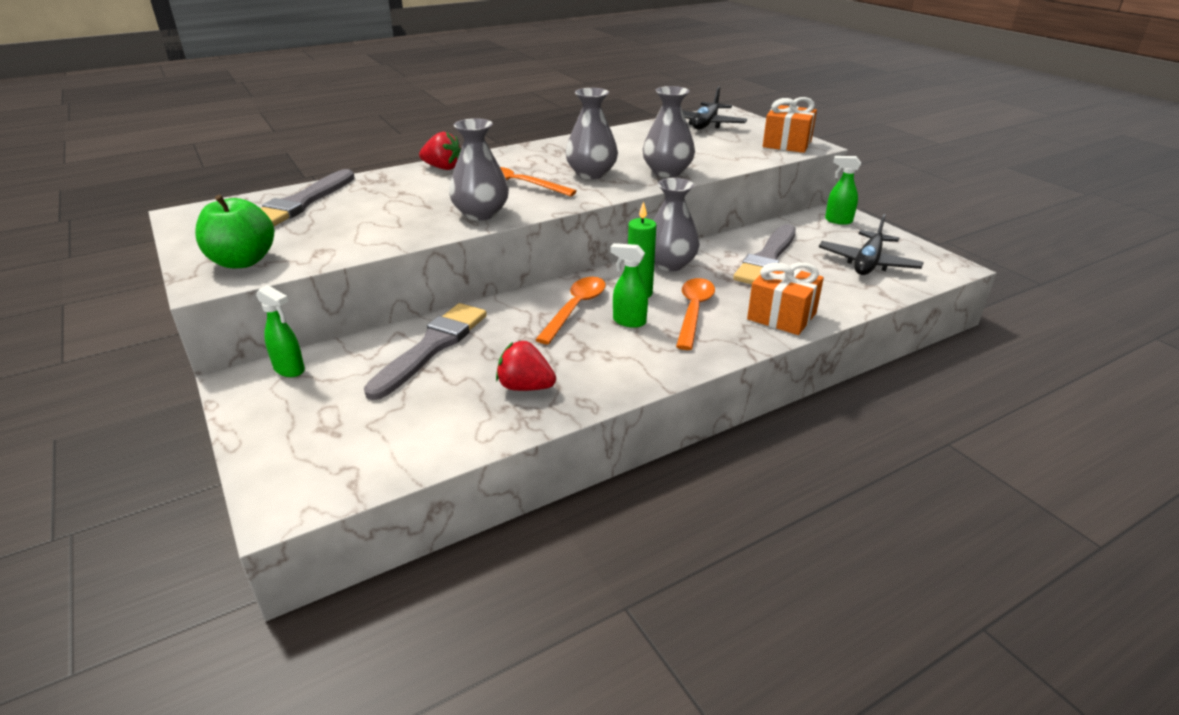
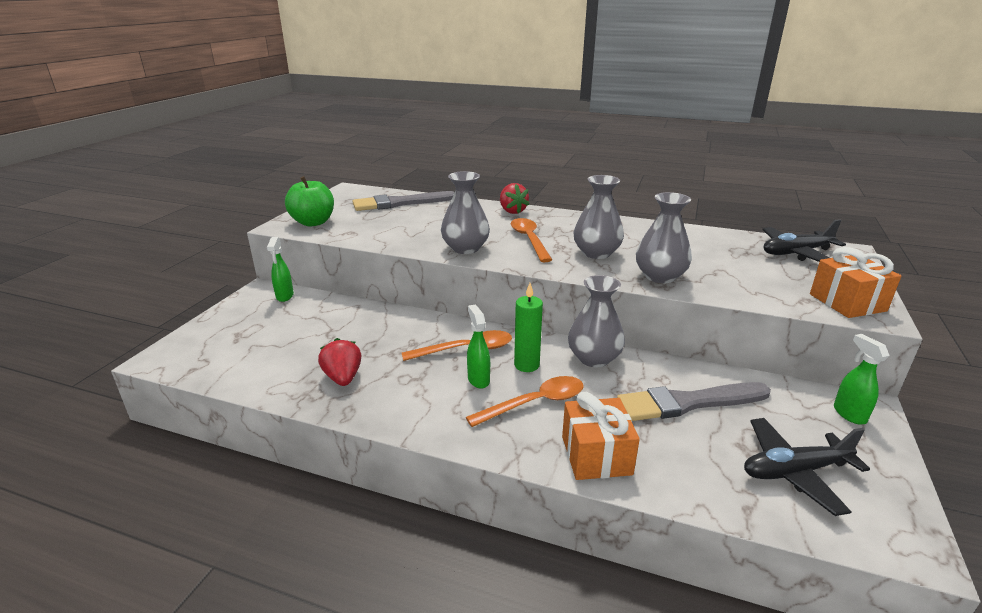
camera: 50 degrees right, 5 degrees down
(431, 347) = (353, 323): grey brush -> none

